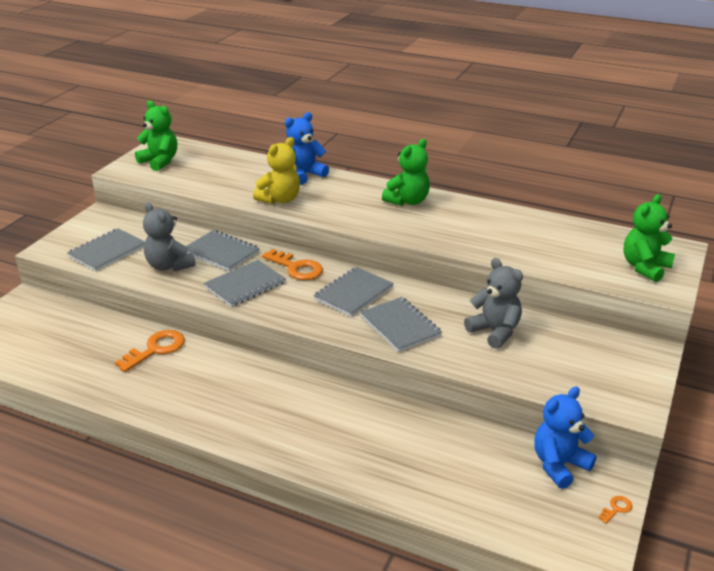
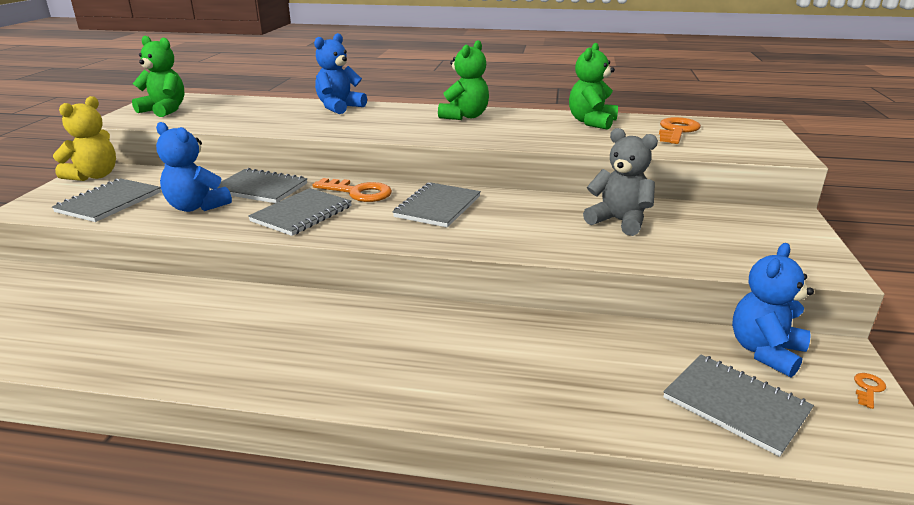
camera: 15 degrees left, 5 degrees down
(155, 349) = (194, 304): orange key -> orange key (677, 131)
(169, 266) = (196, 207): grey teddy bear -> blue teddy bear
(280, 199) = (321, 126): yellow teddy bear -> yellow teddy bear (94, 176)
(400, 326) = (510, 229): grey notebook -> grey notebook (735, 405)
(645, 267) = (745, 140): green teddy bear -> green teddy bear (591, 122)

